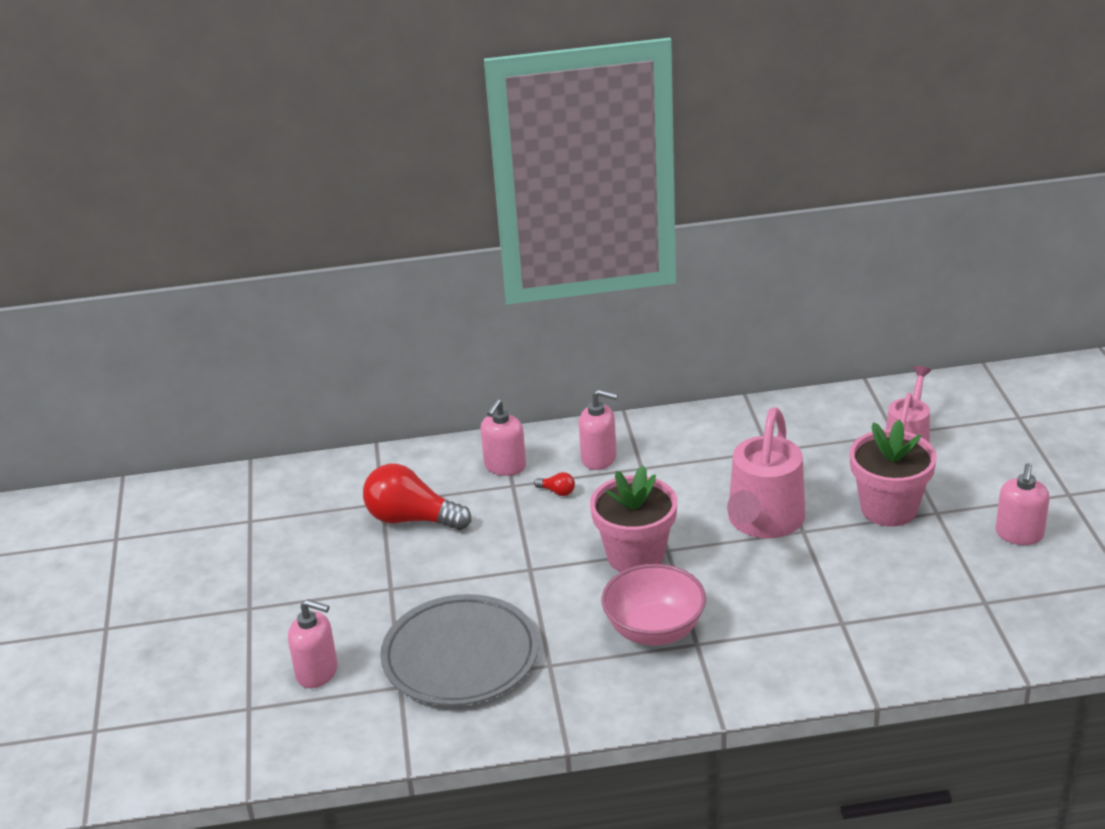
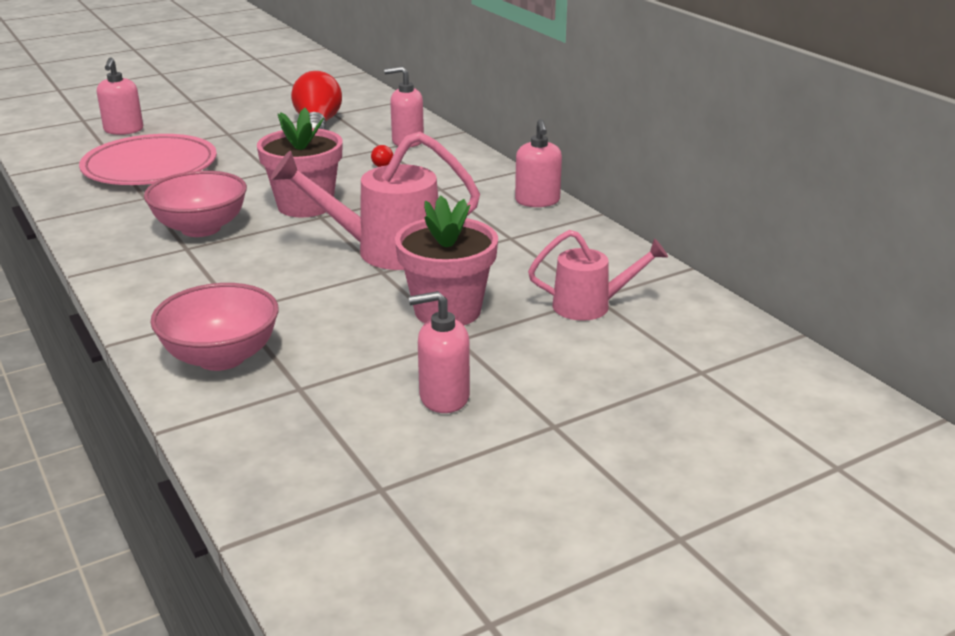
camera: 65 degrees right, 5 degrees down
(460, 656) = (150, 167): grey plate -> pink plate
(599, 458) = (443, 171): pink soap dispenser -> pink soap dispenser (537, 201)
(923, 639) = (221, 357): none -> pink bowl

